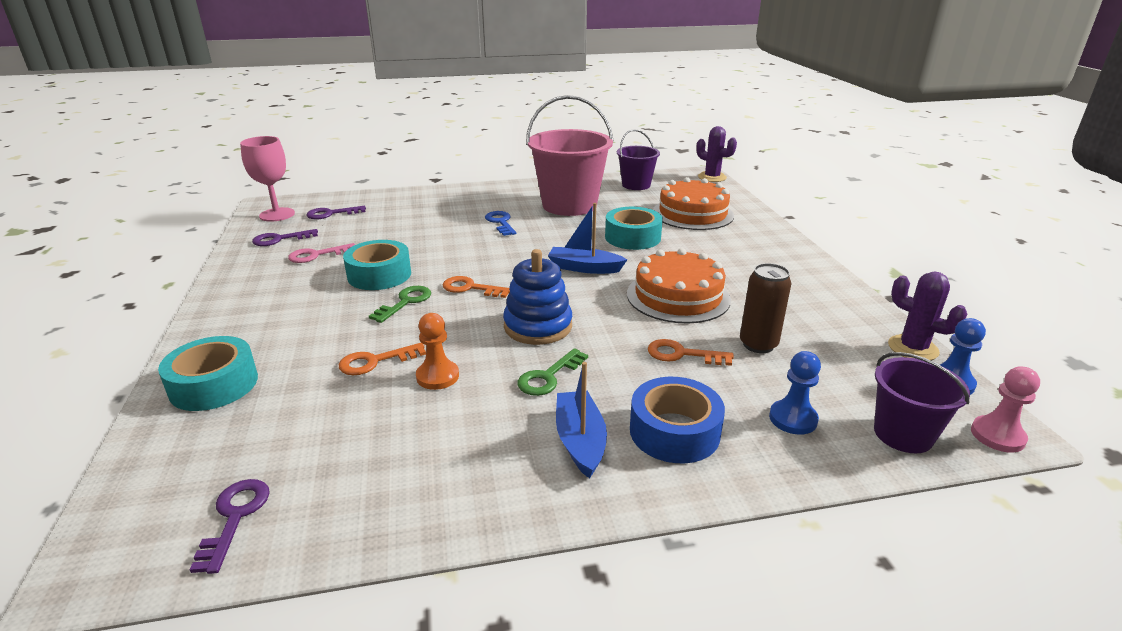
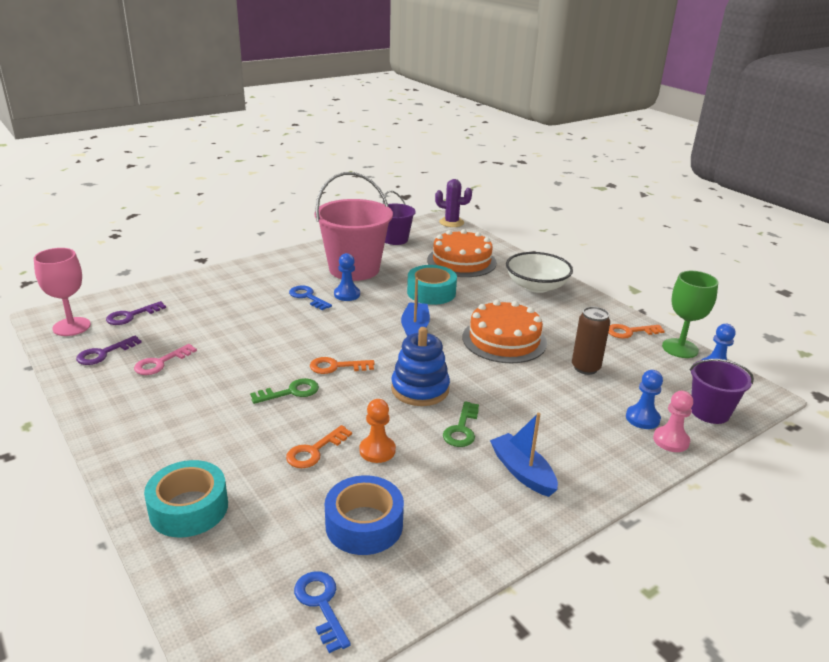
camera: 25 degrees left, 0 degrees up
(235, 517) = (321, 604): purple key -> blue key
(379, 275) = (242, 371): turquoise tape -> none
(405, 302) = (291, 392): green key -> green key turned 60 degrees clockwise
(541, 226) = (347, 294): none -> blue pawn
(584, 268) = (415, 329): blue boat -> blue boat turned 105 degrees clockwise
(674, 431) = (577, 448): blue tape -> blue tape (364, 525)
(682, 354) = (541, 388): orange key -> orange key (630, 332)
(763, 250) = (536, 286): none -> white bowl
(913, 348) = (680, 348): purple cactus -> green goblet
(997, 436) = (758, 399): pink pawn -> pink pawn (671, 440)

